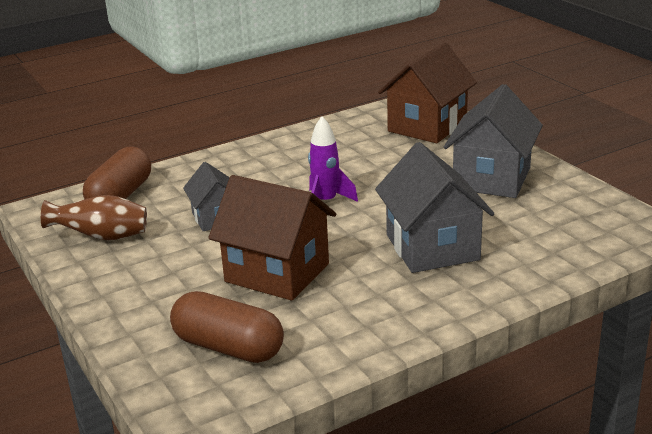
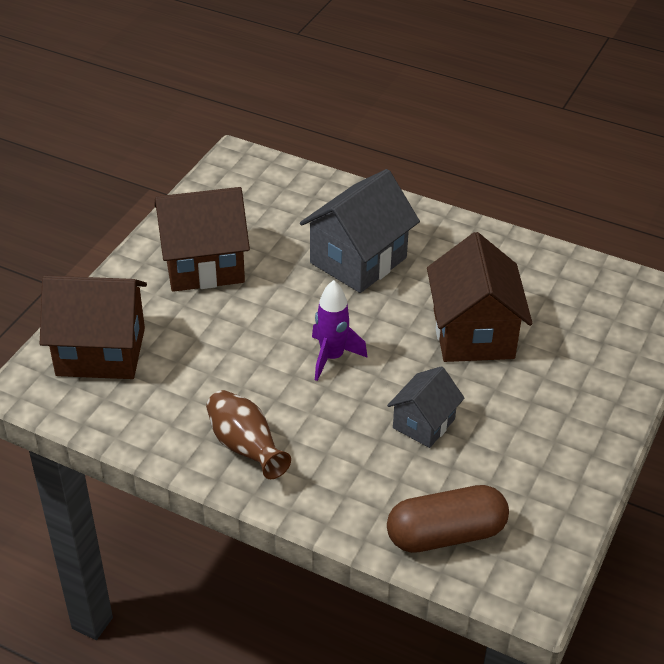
camera: 125 degrees left, 15 degrees up
(102, 237) = (529, 492): brown vase -> brown vase (245, 447)
(228, 347) = (585, 312): brown capsule -> none
(491, 178) = (204, 265): grey house -> brown house

